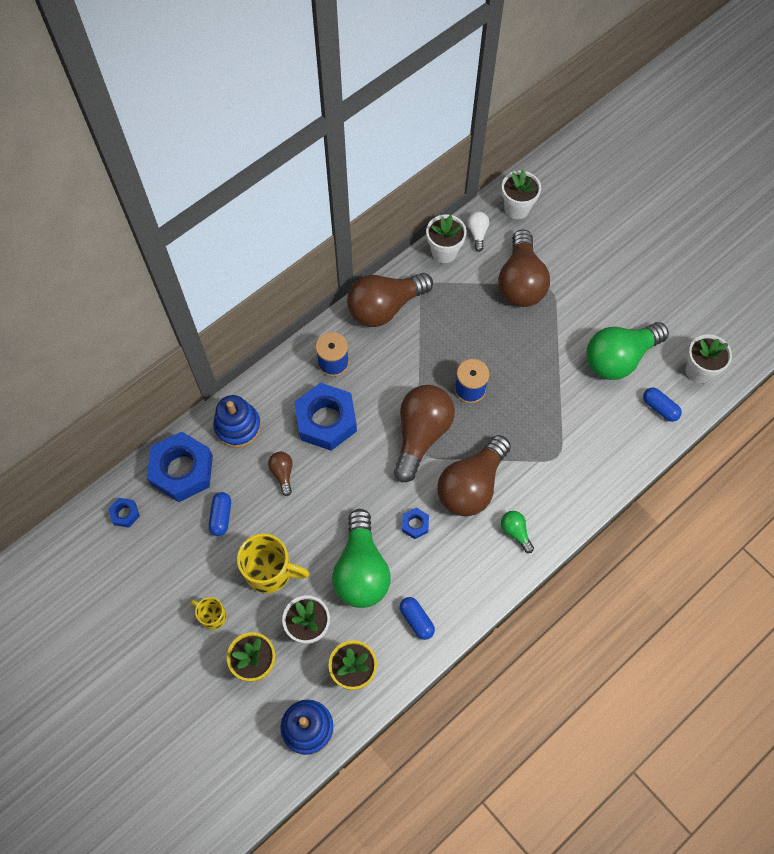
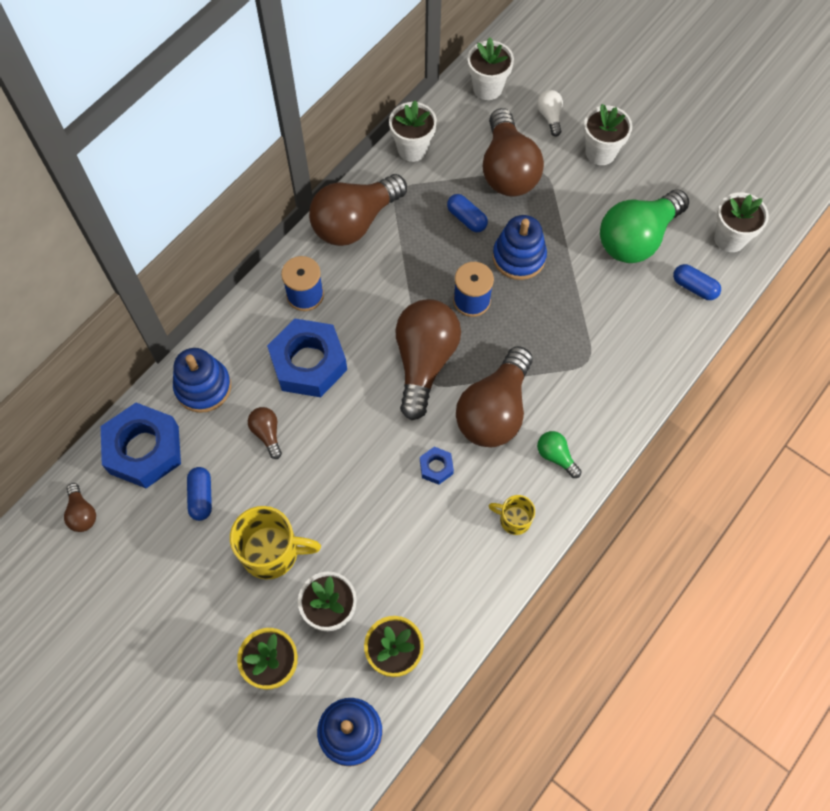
camera: 10 degrees left, 0 degrees up
(125, 514) = (82, 513): blue nut -> brown light bulb
(212, 616) = (210, 618): yellow mug -> yellow mug (514, 519)
(361, 570) = (382, 531): green light bulb -> none
(416, 620) = (458, 579): blue capsule -> blue capsule (466, 218)
(477, 233) = (447, 122): white light bulb -> white light bulb (550, 117)
(516, 359) = (519, 257): none -> blue stacking toy
(602, 279) = (600, 152): none -> white flower pot

